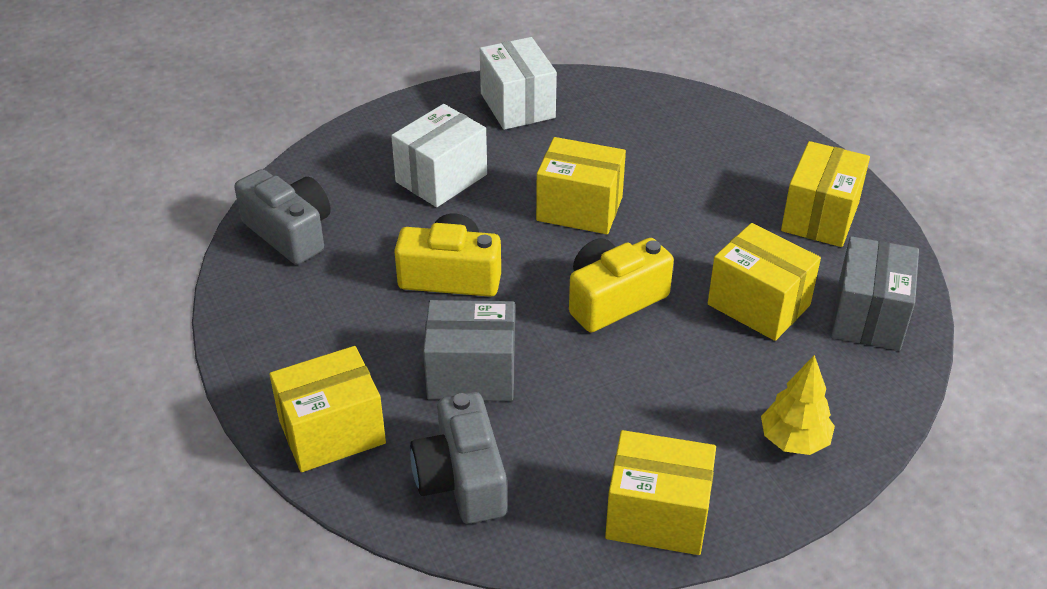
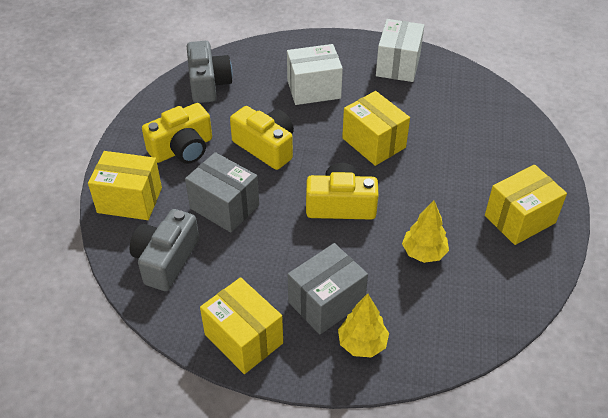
camera: 35 degrees right, 5 degrees up
(339, 331) = (182, 149): none -> yellow camera
(758, 305) = (423, 253): yellow box -> yellow tree
(868, 316) = (486, 296): grey box -> grey box (326, 302)

